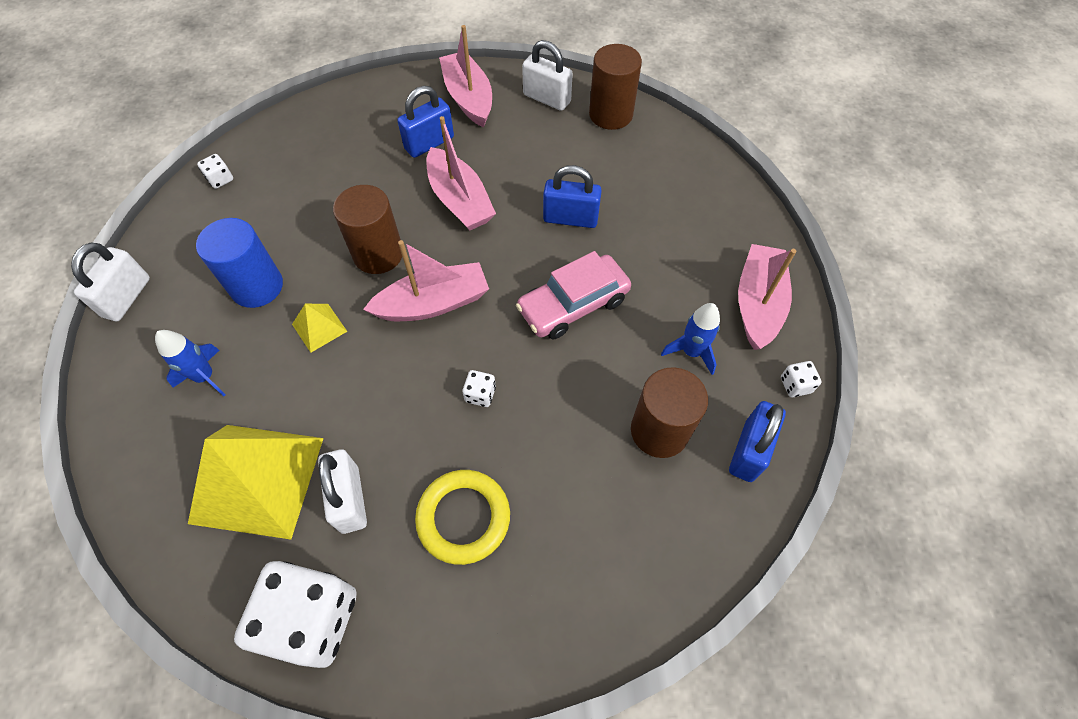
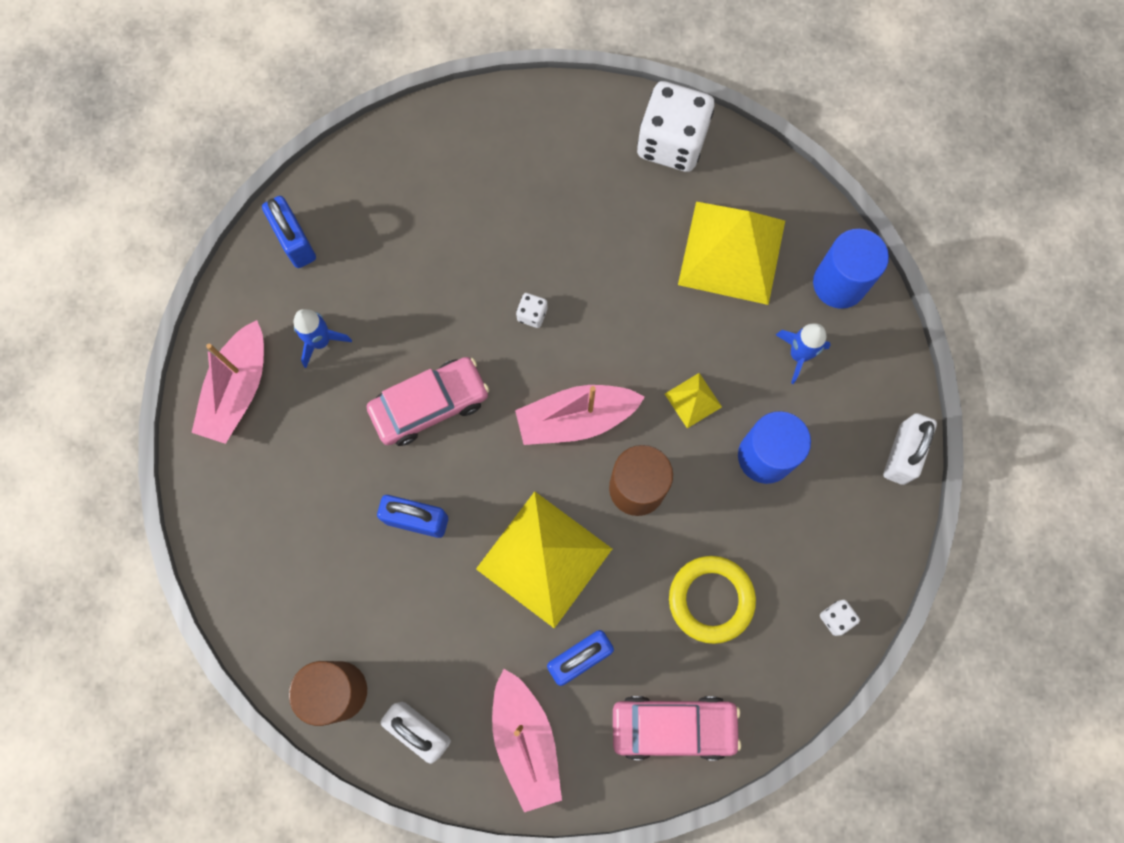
camera: 175 degrees left, 15 degrees up
(142, 454) = (839, 283): none -> blue cylinder
(350, 499) = (649, 229): white padlock -> none
(359, 112) = (673, 726): none -> pink car
(459, 200) = (544, 559): pink boat -> yellow pyramid
(463, 518) = (552, 206): yellow ring -> yellow ring (711, 599)
(659, 430) = (370, 266): brown cylinder -> none
(748, 451) = (295, 241): blue padlock -> blue padlock turned 60 degrees counterclockwise
(795, 385) = (231, 299): white dice -> none

